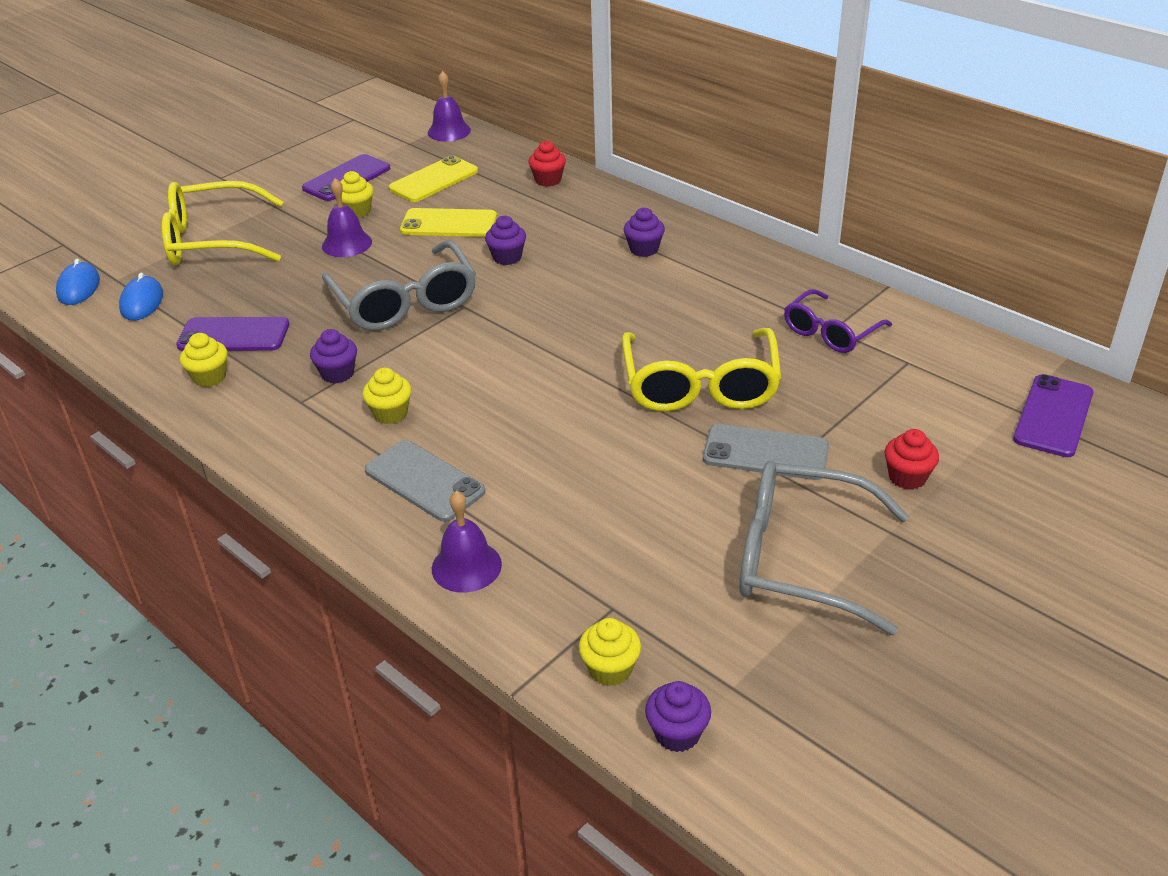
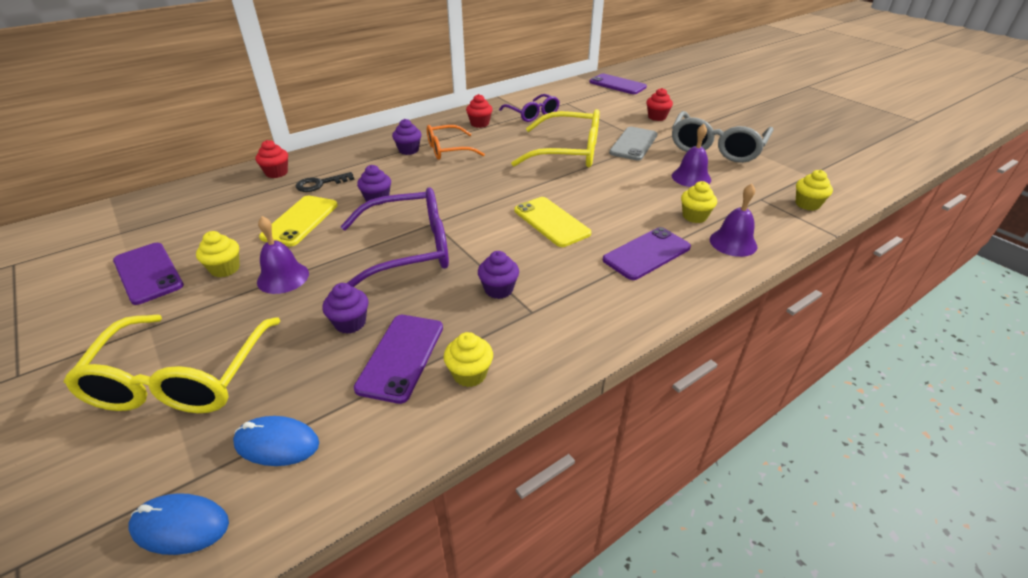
camera: 80 degrees left, 0 degrees up
(390, 413) = (563, 264): yellow cupcake -> yellow cupcake (694, 216)
(405, 302) = (409, 249): grey glasses -> purple glasses
(424, 481) = (646, 253): grey phone -> purple phone
(434, 180) = (213, 223): yellow phone -> yellow phone (551, 222)
(449, 131) = (128, 209): purple bell -> purple bell (691, 177)
(531, 213) = (320, 184): none -> black key
(658, 279) = (448, 150): none -> orange glasses
(677, 733) = (844, 192): purple cupcake -> purple cupcake (350, 323)
(762, 289) = (479, 124): none -> red cupcake

